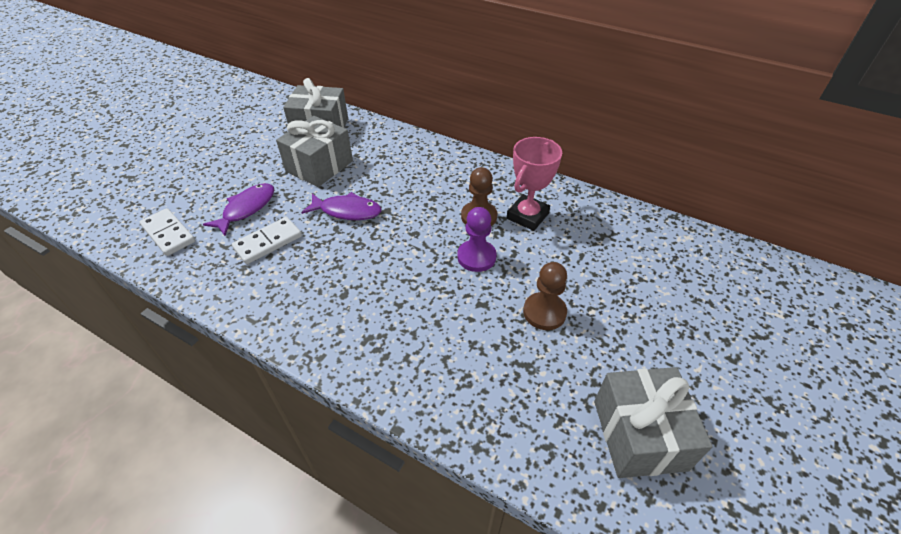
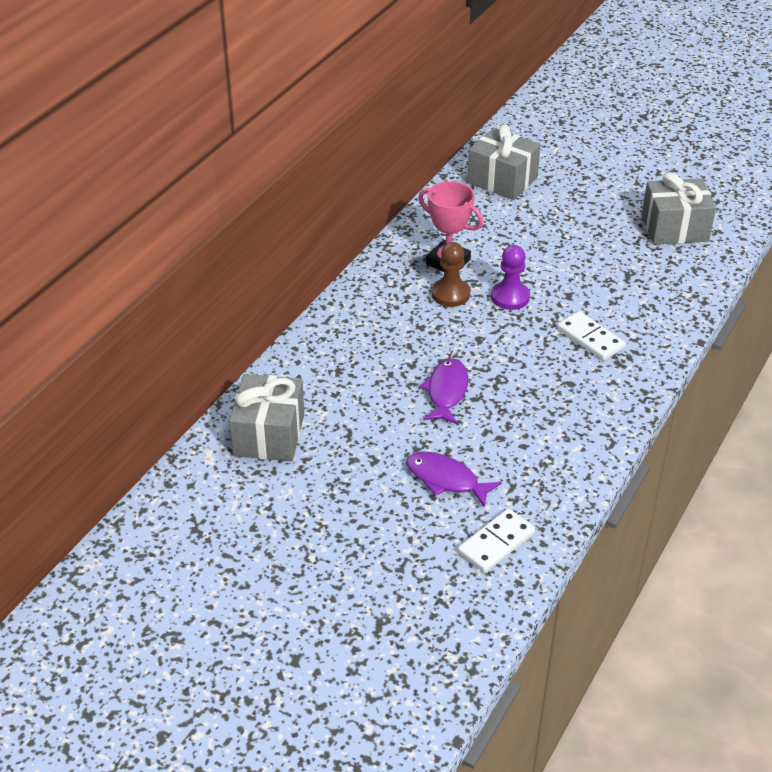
camera: 90 degrees left, 5 degrees down
(268, 242) = (503, 450): white domino -> white domino (590, 338)
(319, 166) = (359, 425): grey gift -> grey gift (502, 180)
(544, 312) = (572, 261): brown pawn -> none

